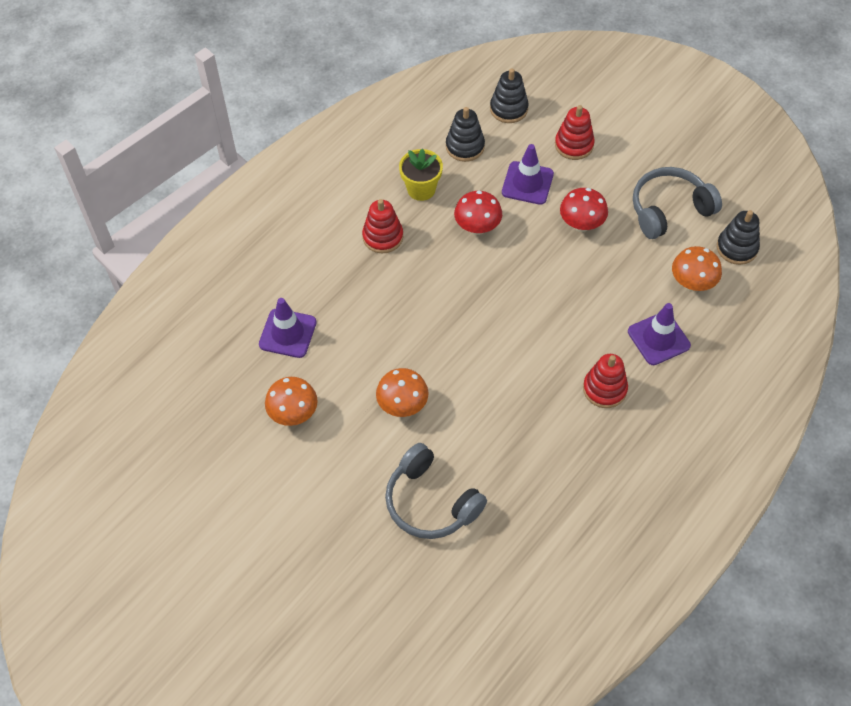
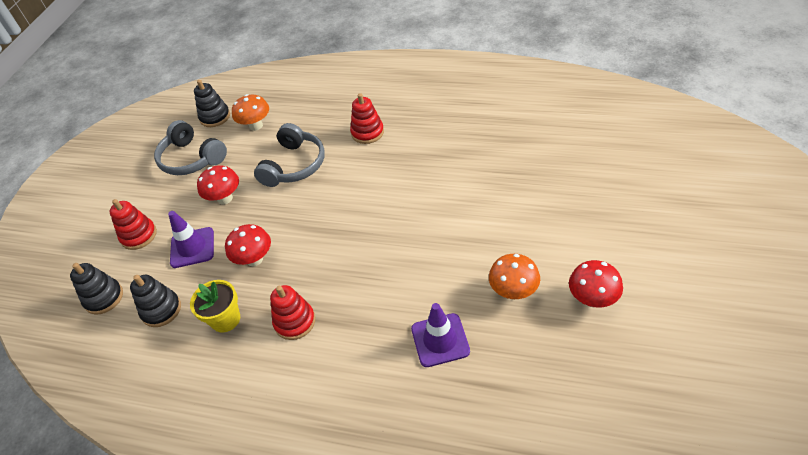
camera: 110 degrees left, 10 degrees down
(240, 471) = (592, 299): none -> red mushroom
(402, 405) = (454, 227): orange mushroom -> none
(430, 502) = (518, 176): grey headphones -> grey headphones (294, 165)
(658, 338) = (311, 124): purple traffic cone -> none

